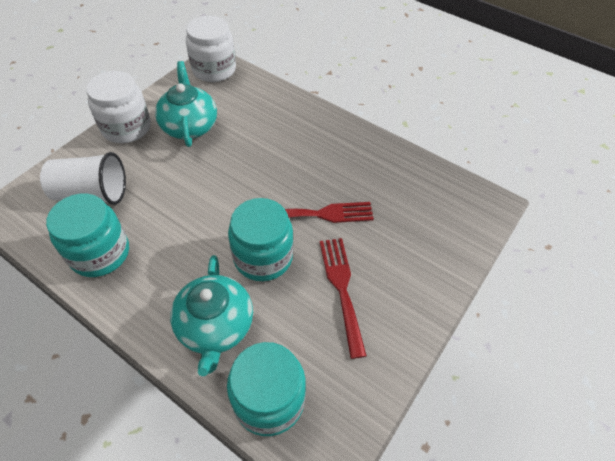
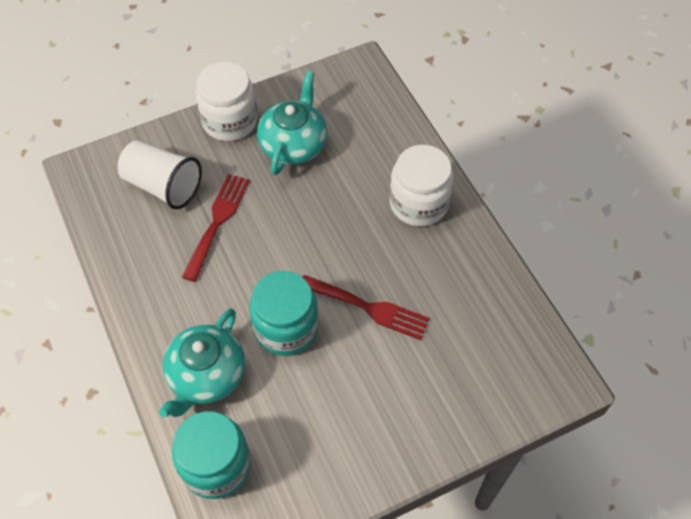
camera: 30 degrees right, 5 degrees up
(100, 253) = (142, 254): turquoise jar -> none
(214, 70) = (357, 80): white jar -> white jar (418, 203)
(341, 288) = (342, 396): red fork -> red fork (217, 222)

